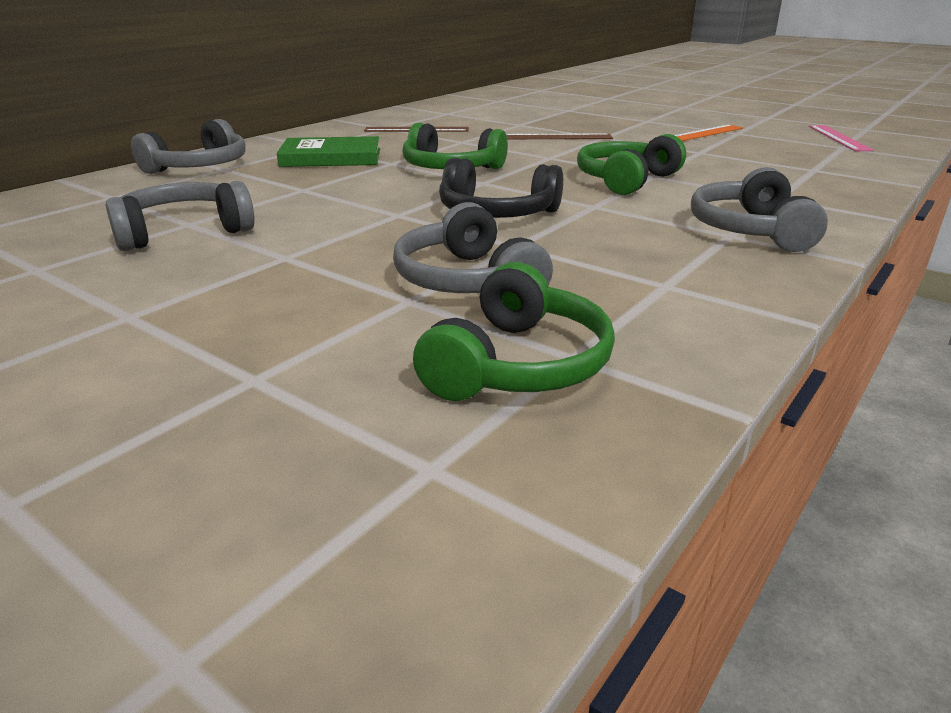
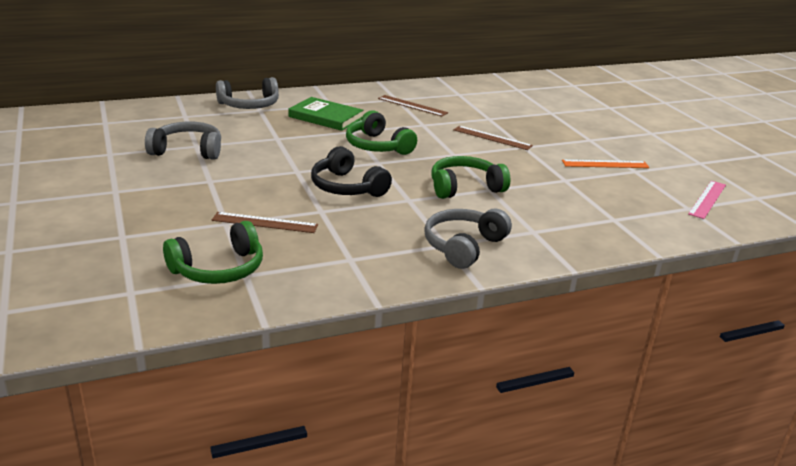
camera: 30 degrees right, 0 degrees up
(467, 281) = (265, 222): grey headphones -> brown ruler

